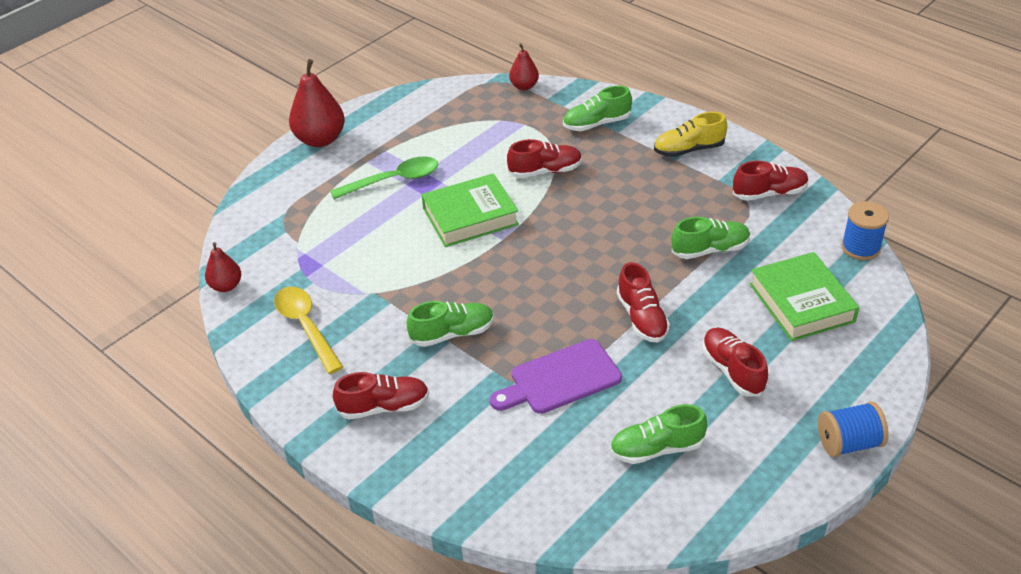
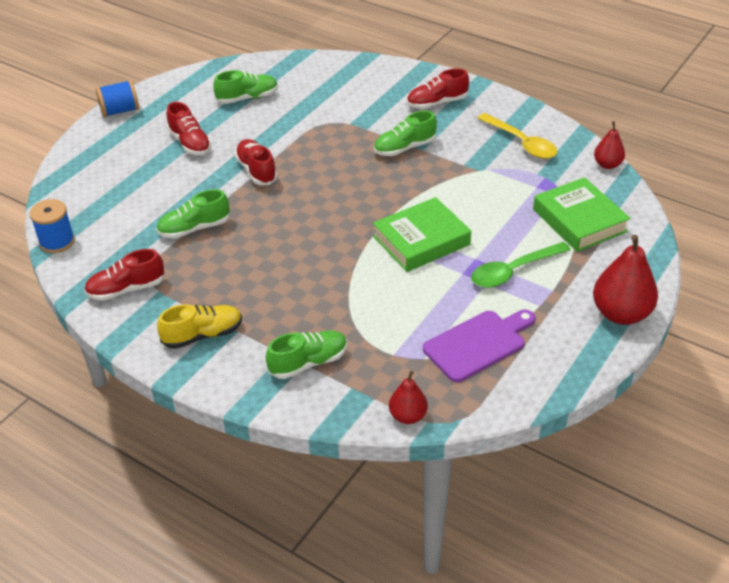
camera: 170 degrees right, 0 degrees up
(545, 171) = (358, 295): red shoe -> none
(560, 379) = (316, 128): purple cutting board -> purple cutting board (478, 344)
(801, 303) = (125, 192): green book -> green book (579, 220)

